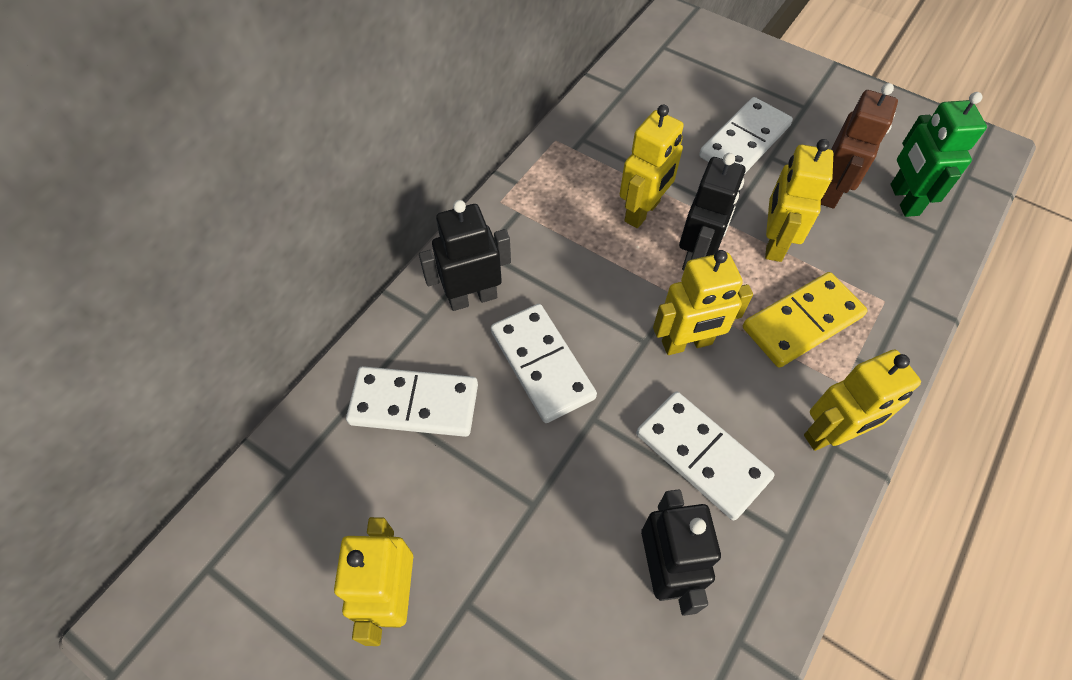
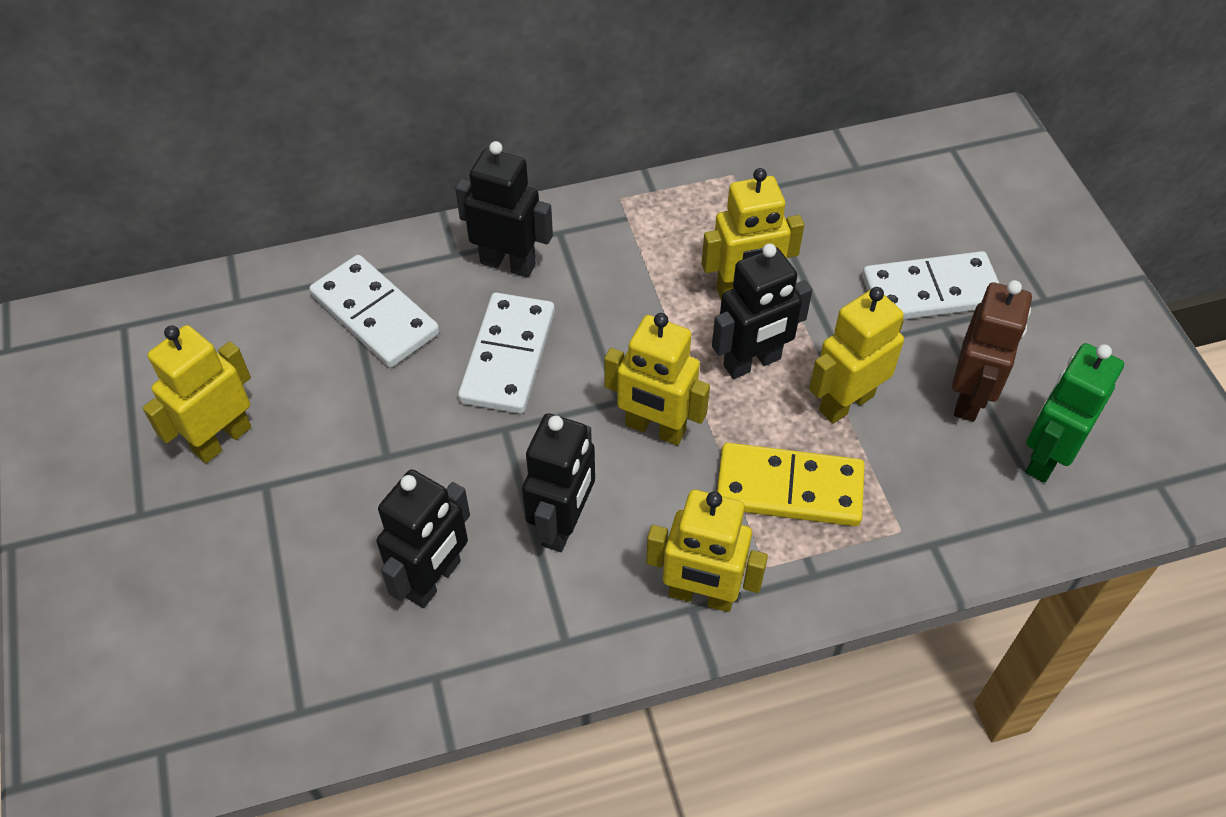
camera: 40 degrees right, 5 degrees down
(702, 456) = (563, 524): white domino -> black robot
(831, 192) = (970, 397): brown robot -> brown robot turned 45 degrees counterclockwise

